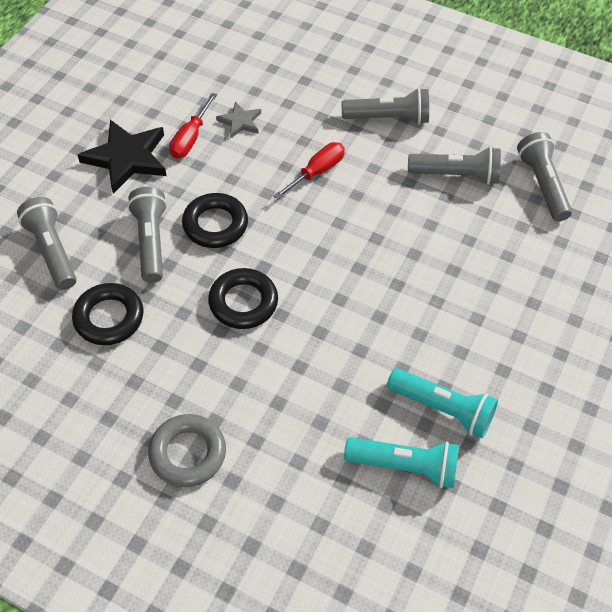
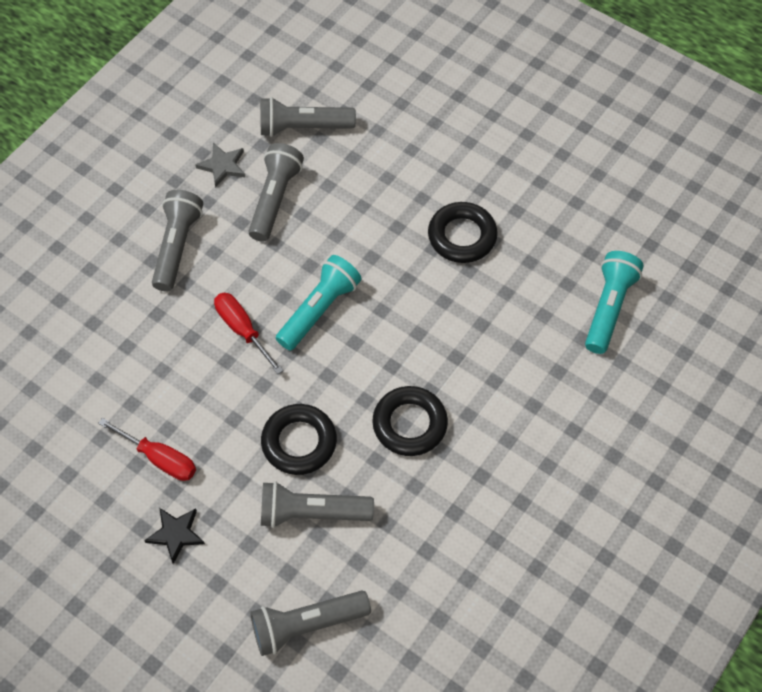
camera: 80 degrees left, 5 degrees up
(109, 318) = (411, 563): black ring -> black ring (462, 236)
(127, 158) = (176, 534): black star -> black star, size x0.53
(188, 453) = (582, 493): grey ring -> none
(240, 122) = (145, 401): grey star -> grey star (223, 166)
(442, 408) = (553, 267): turquoise flashlight -> turquoise flashlight (319, 310)

